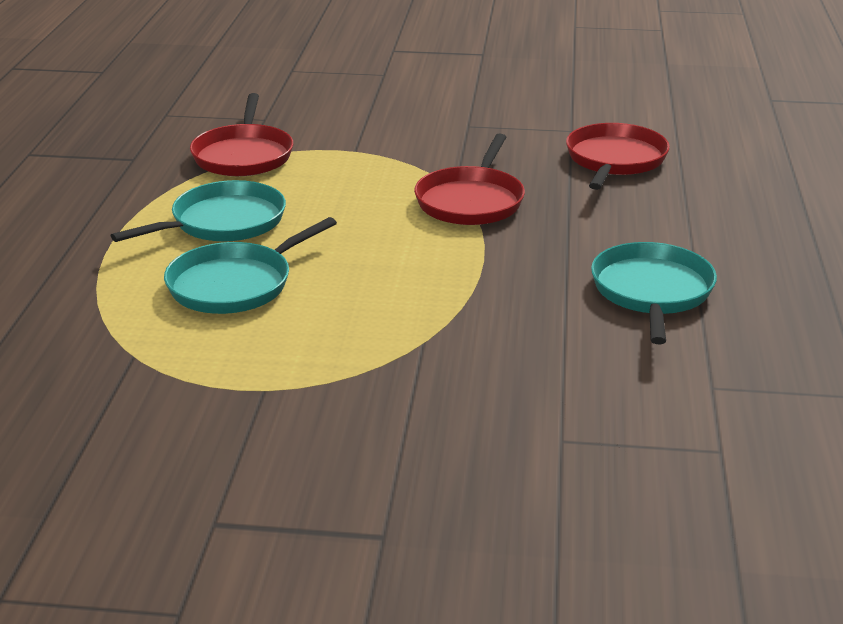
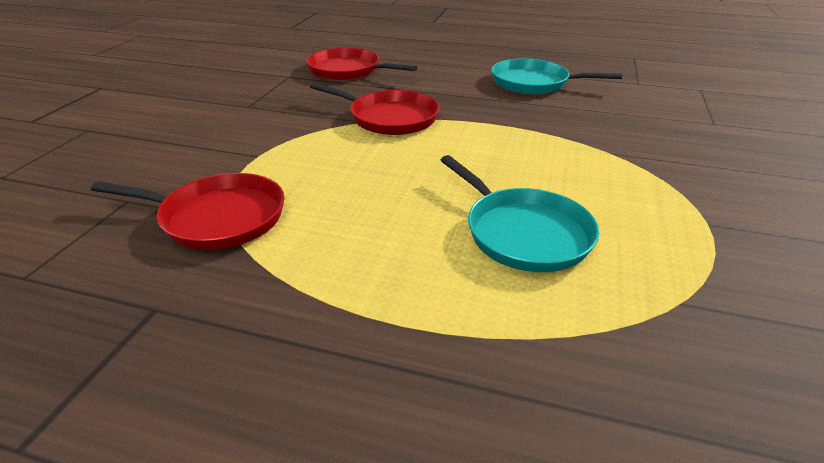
camera: 80 degrees left, 5 degrees up
(223, 222) = (384, 236): turquoise pan -> none

